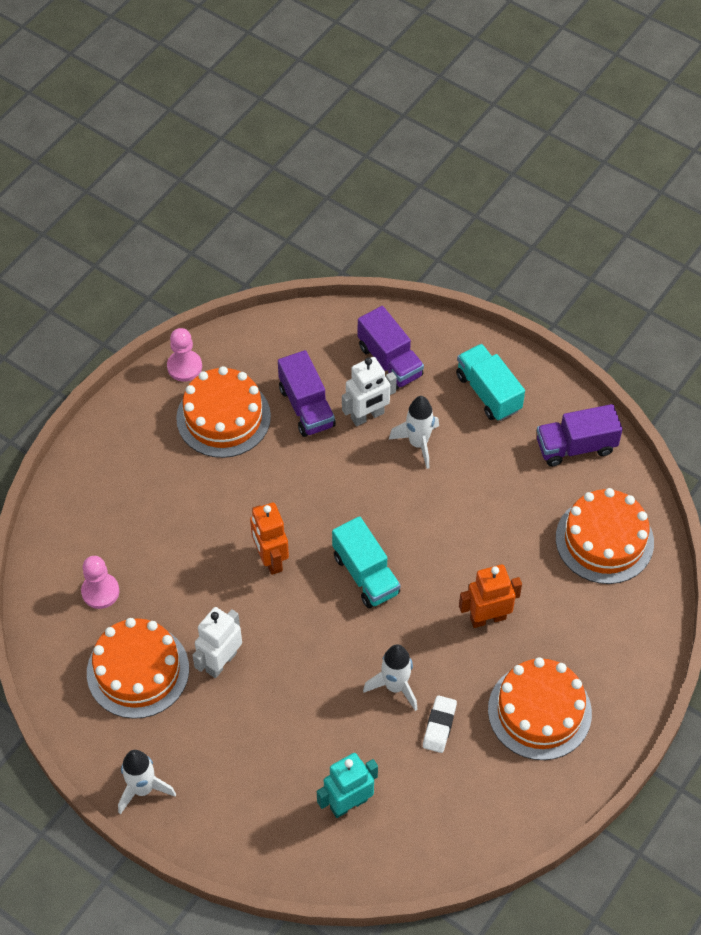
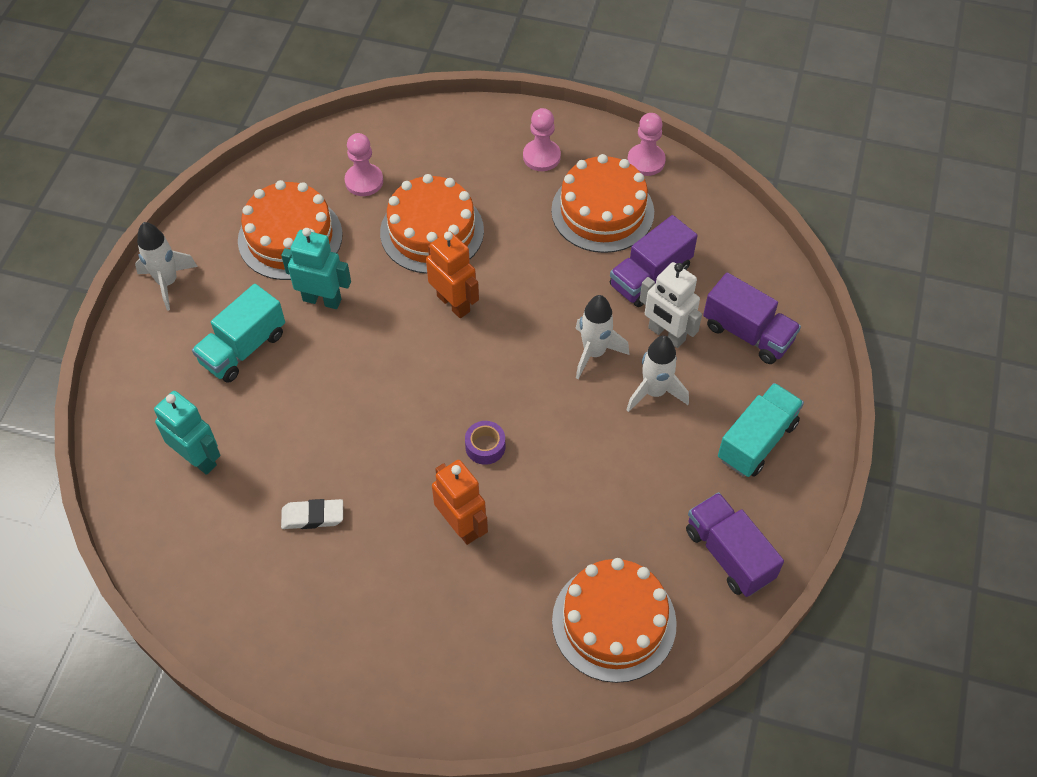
camera: 70 degrees right, 0 degrees up
(141, 442) = (541, 156): none -> pink pawn
(221, 662) = (322, 299): white robot -> turquoise robot
(270, 559) = (454, 303): orange robot -> orange robot turned 90 degrees clockwise
(365, 574) = (470, 392): turquoise truck -> turquoise truck (243, 348)
(390, 361) = (747, 333): purple truck -> purple truck turned 90 degrees counterclockwise
(395, 686) = (346, 460): white rocket -> white rocket (594, 353)
(422, 579) = (485, 446): none -> purple tape
(539, 711) = (362, 613): orange cake -> orange cake (432, 231)

